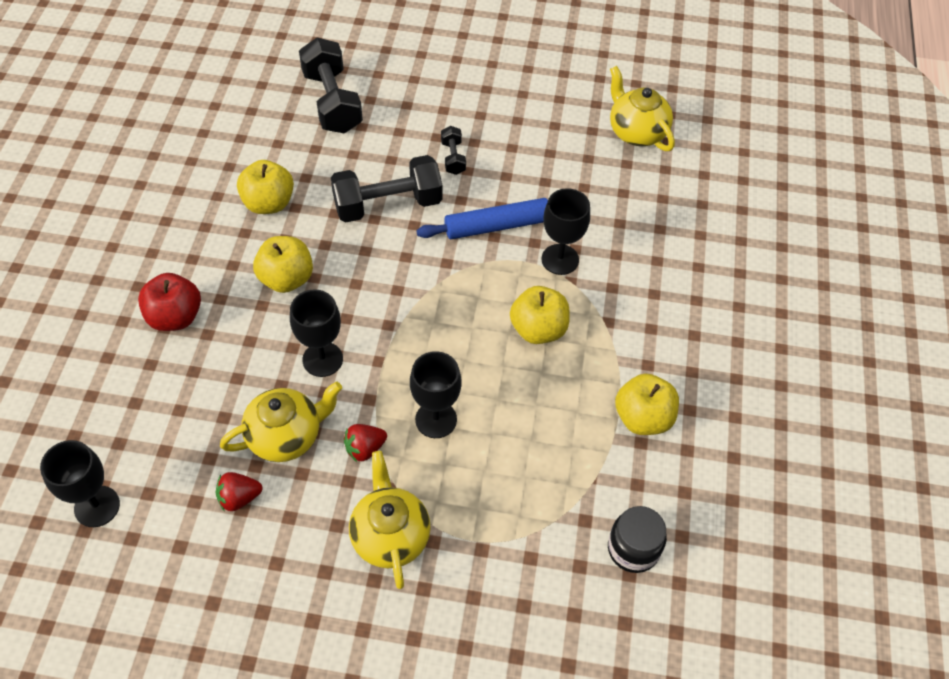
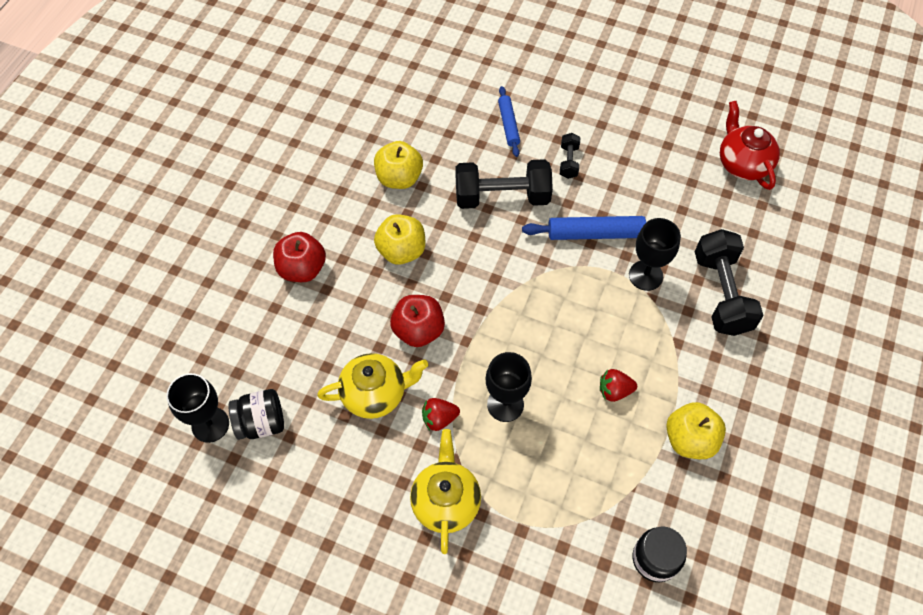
camera: 15 degrees right, 5 degrees up
(158, 492) = (261, 423): none -> black jar
(239, 498) = (326, 441): red strawberry -> red strawberry (614, 391)
(322, 359) = (418, 330): black goblet -> red apple
(332, 102) = (472, 91): black dumbbell -> black dumbbell (721, 293)
(380, 130) = (508, 125): none -> blue rolling pin
(538, 329) = (612, 338): yellow apple -> none
(636, 132) = (742, 164): yellow teapot -> red teapot

